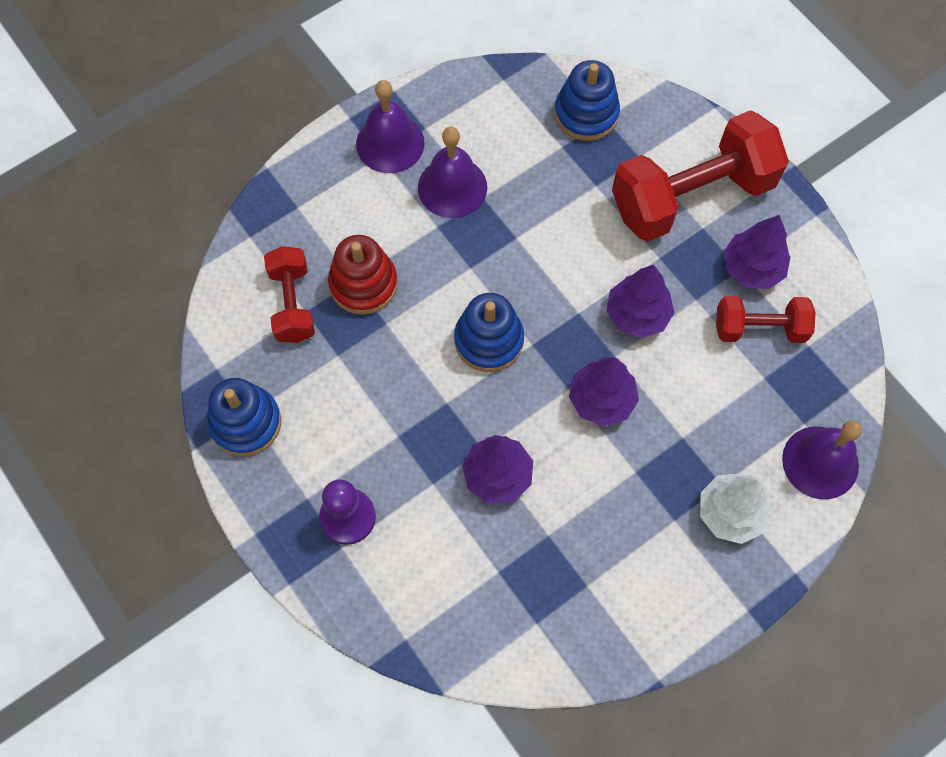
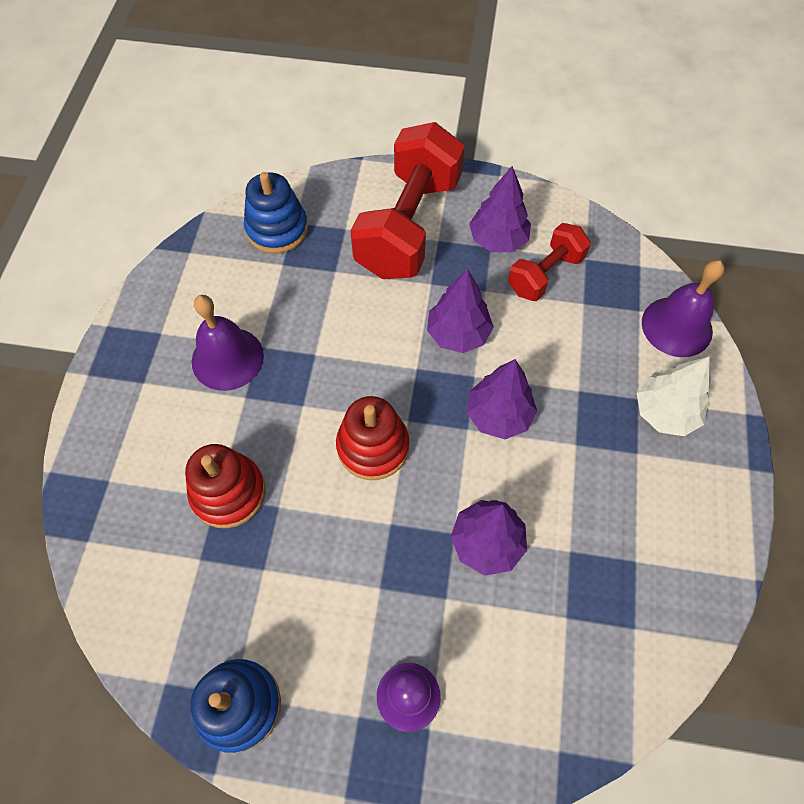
camera: 45 degrees left, 5 degrees down
(292, 304) = (182, 563): red dumbbell -> none
(390, 143) = (142, 366): purple bell -> none
(489, 340) = (373, 446): blue stacking toy -> red stacking toy

